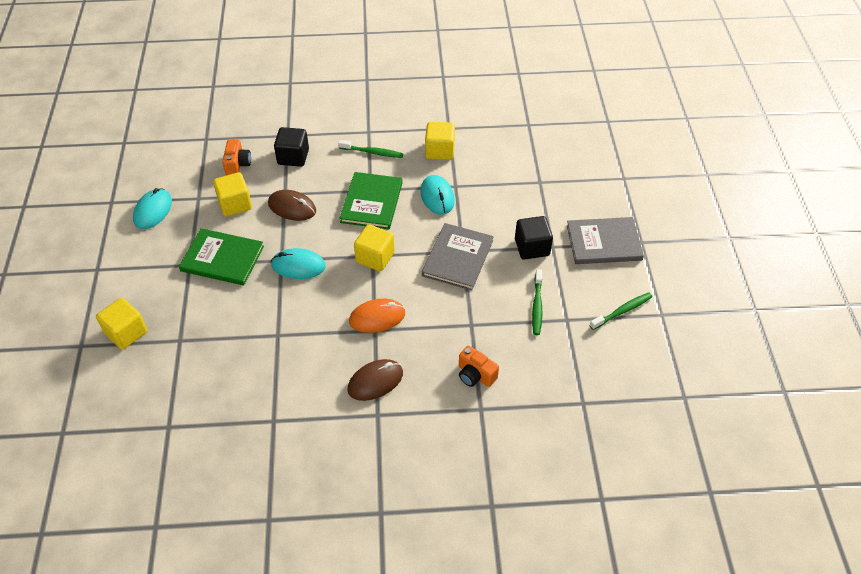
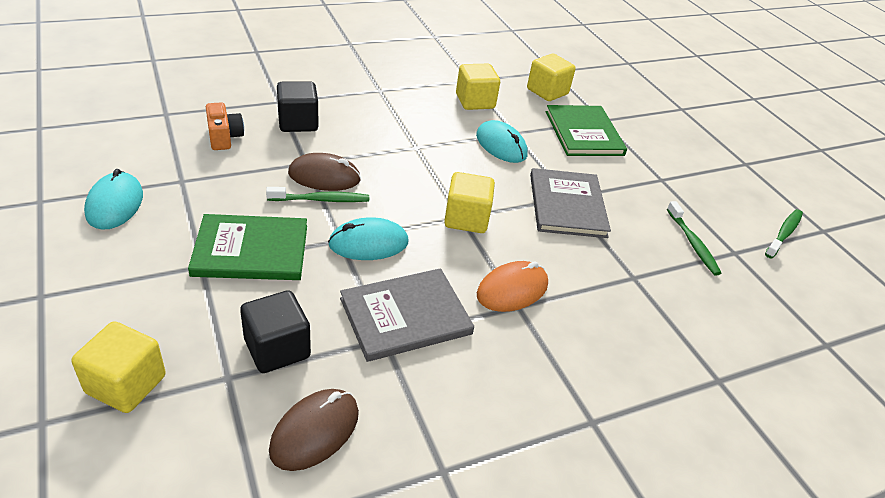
camera: 25 degrees left, 10 degrees down
(235, 204) = (241, 182): yellow cube -> yellow cube (547, 92)
(372, 152) = (397, 109): green toothbrush -> green toothbrush (321, 200)
(372, 202) = (426, 159): green book -> green book (584, 133)
(375, 381) = (561, 374): brown mouse -> brown mouse (315, 431)
(475, 375) = (682, 337): orange camera -> none
(532, 247) = (641, 183): black cube -> black cube (277, 348)
(604, 243) = (710, 169): grey book -> grey book (405, 316)

